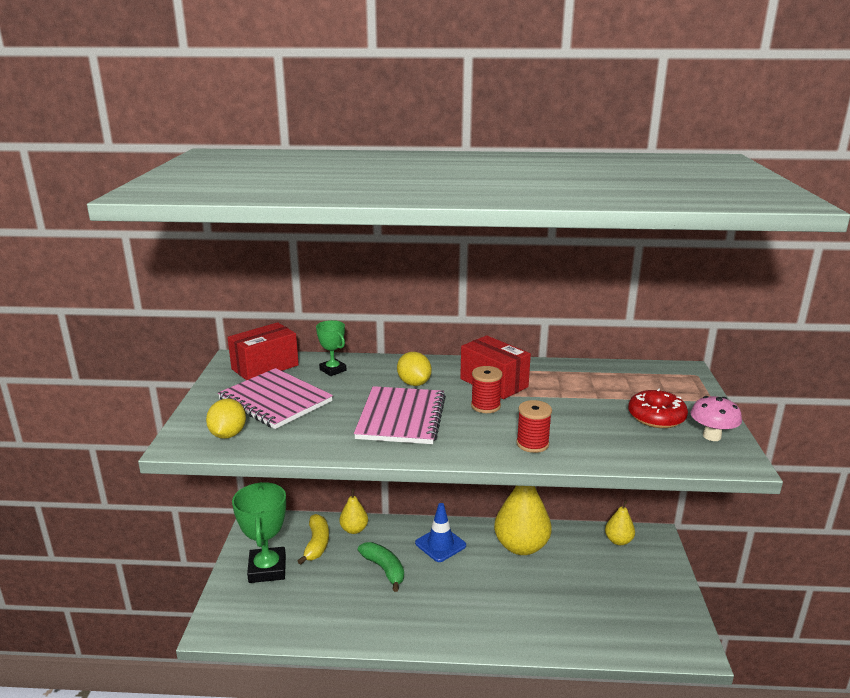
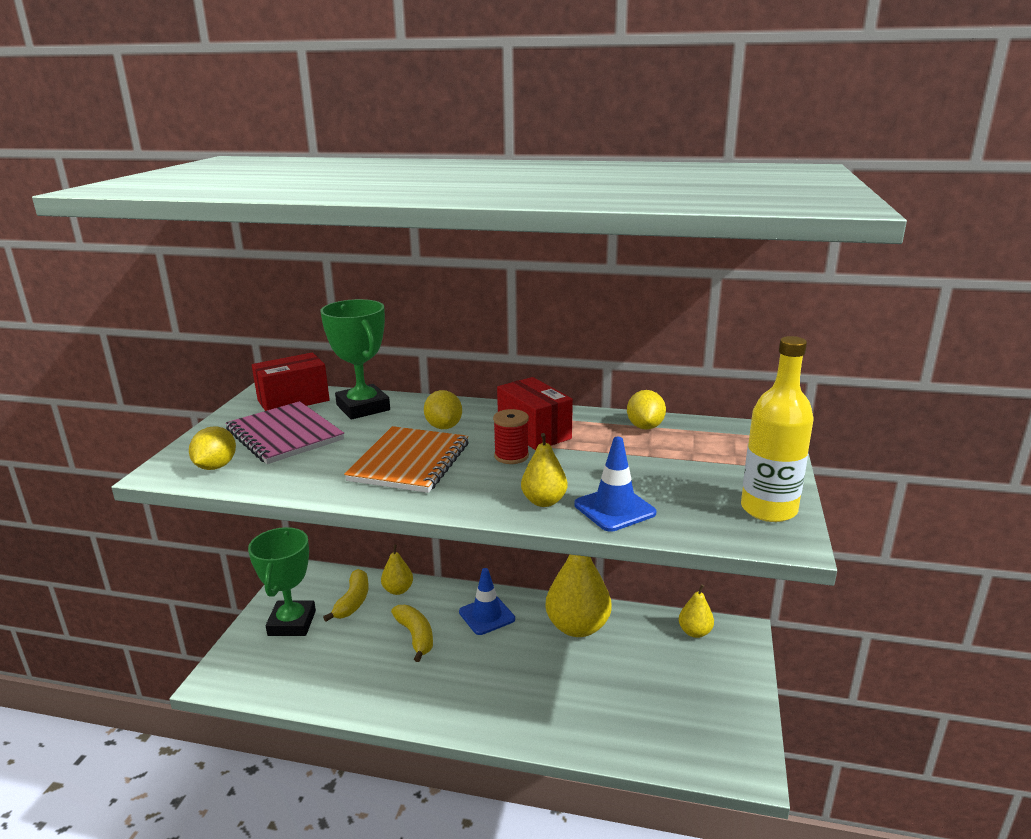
camera: 10 degrees right, 0 degrees up
(333, 370) = (363, 407): green trophy -> green trophy, size x1.91
(384, 569) = (415, 636): green banana -> yellow banana
(401, 417) = (410, 462): pink notebook -> orange notebook
(532, 444) = (544, 501): red spool -> yellow pear
(583, 372) = (645, 427): none -> yellow lemon
(592, 446) = (614, 509): none -> blue traffic cone
(656, 417) = (709, 482): red donut -> none
(711, 436) = (768, 509): pink mushroom -> yellow bottle

